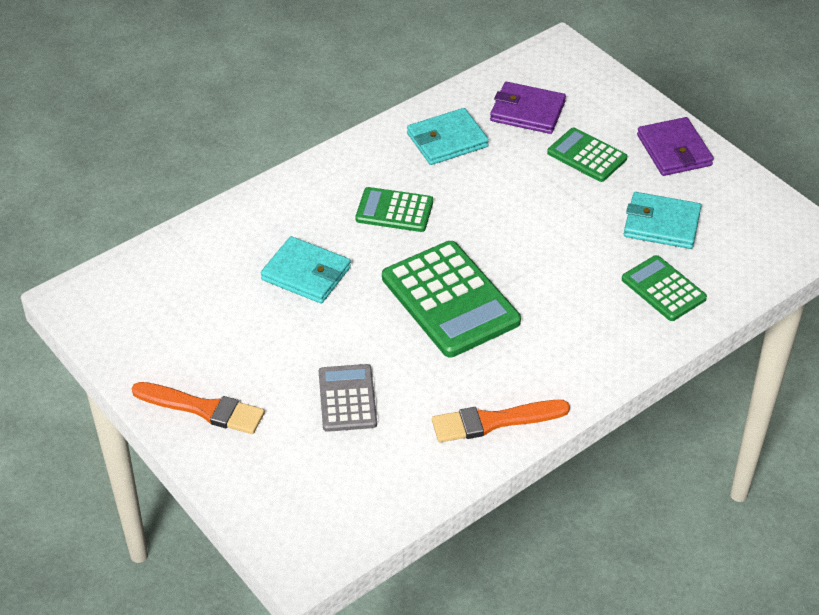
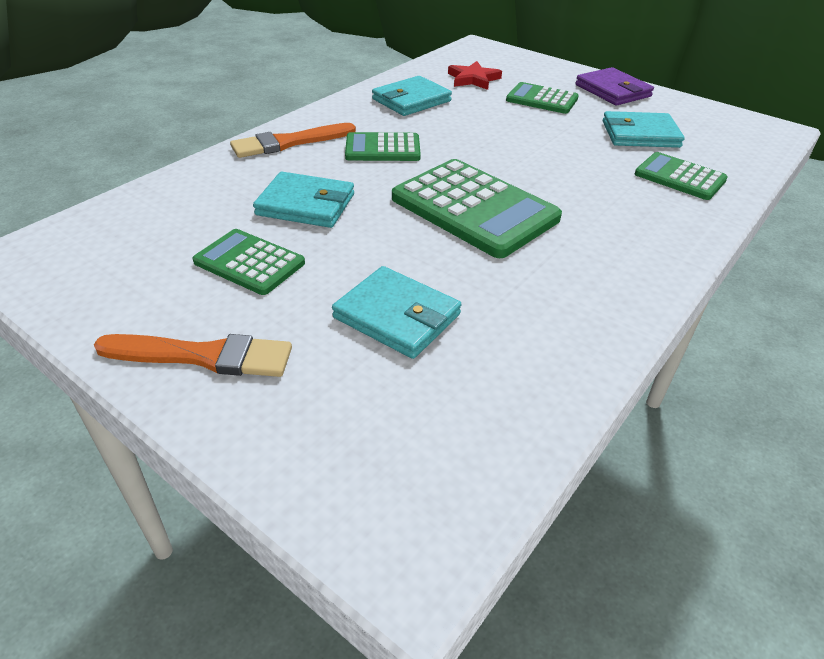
camera: 15 degrees left, 5 degrees down
(248, 330) = (249, 263): none -> green calculator
(347, 398) = (397, 316): grey calculator -> turquoise wallet
(494, 421) = (589, 314): orange brush -> orange brush (289, 143)
(527, 111) = (473, 79): purple wallet -> red star

